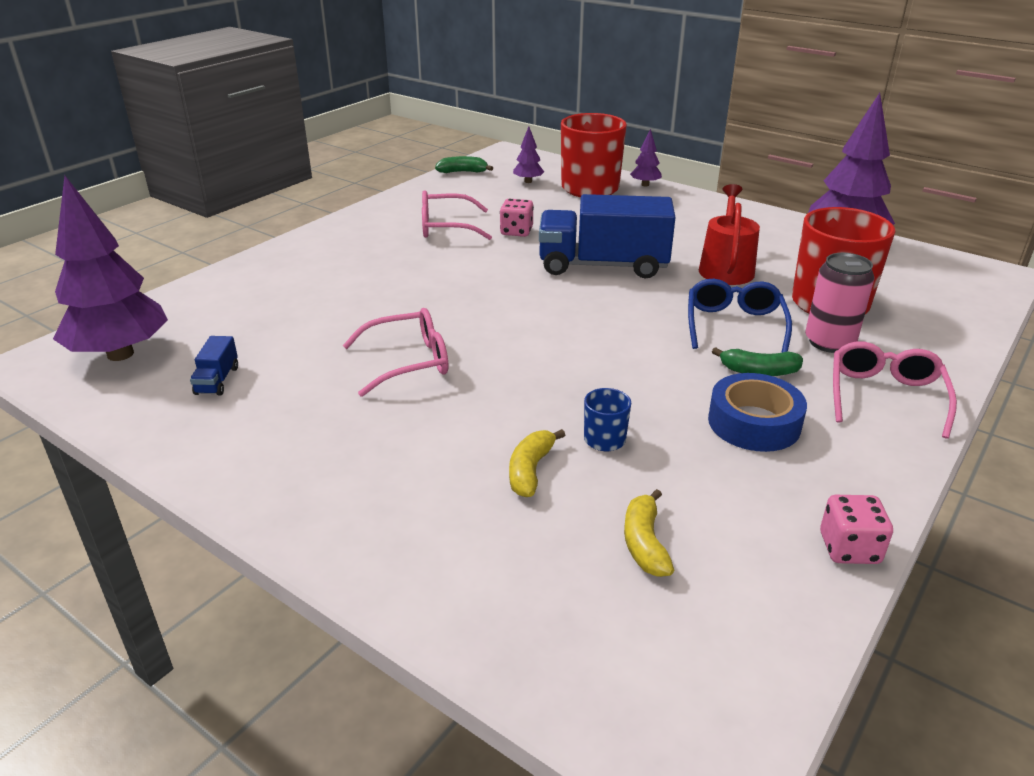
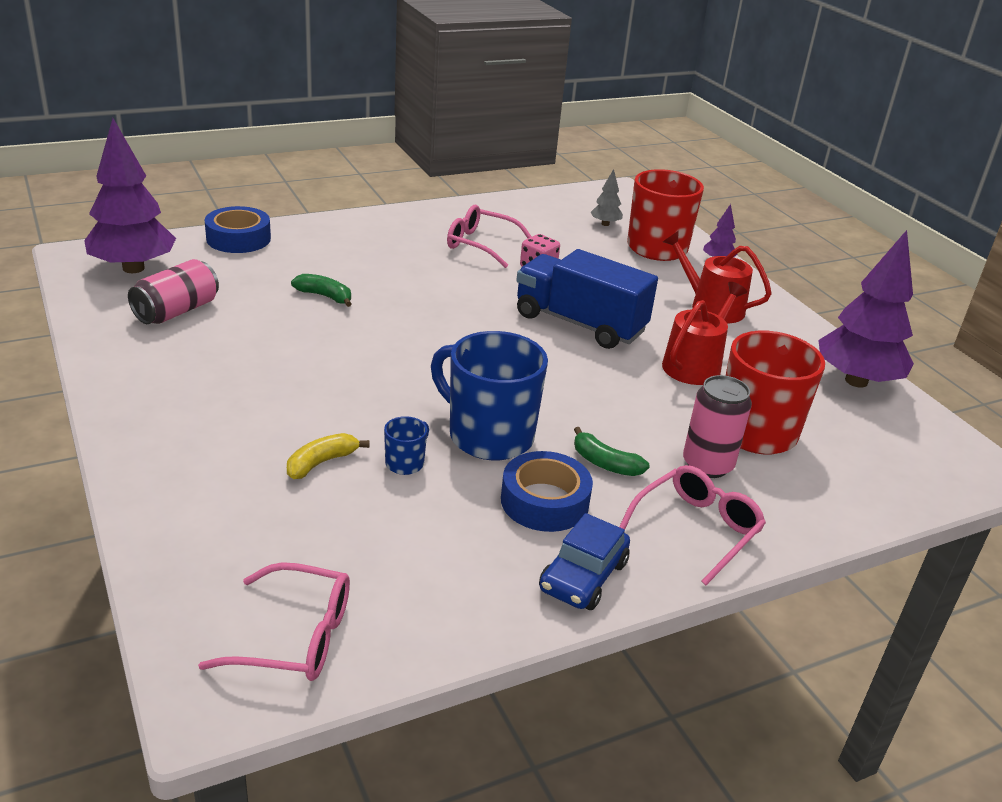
camera: 25 degrees right, 0 degrees up
(207, 290) = (238, 238): none -> blue tape
(217, 380) = (176, 311): blue truck -> pink can
(408, 362) = (324, 347): pink glasses -> pink glasses (295, 637)
(463, 172) = (554, 197): green banana -> green banana (325, 296)
(528, 181) = (605, 224): purple tree -> grey tree
(643, 385) = (488, 435): none -> blue mug
(644, 543) = (343, 548): yellow banana -> none
(682, 220) = (711, 307): none -> red watering can
(734, 325) = (635, 417): blue glasses -> none
(849, 548) = (497, 624): pink dice -> none
(858, 473) = (583, 576): none -> blue car

